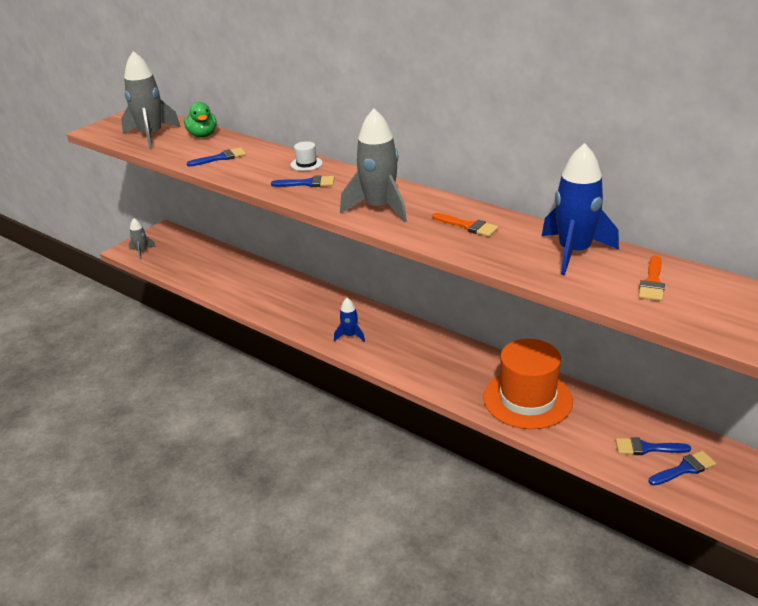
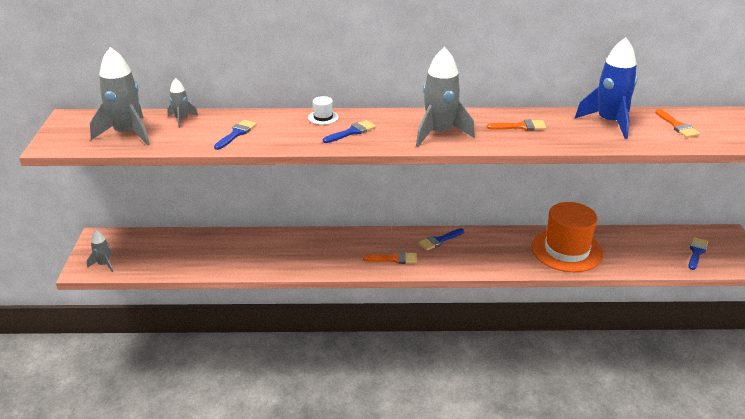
camera: 40 degrees left, 0 degrees up
(203, 135) = (181, 119): green duck -> grey rocket
(350, 336) = (394, 259): blue rocket -> orange brush
(646, 448) = (665, 249): blue brush -> blue brush (439, 240)

